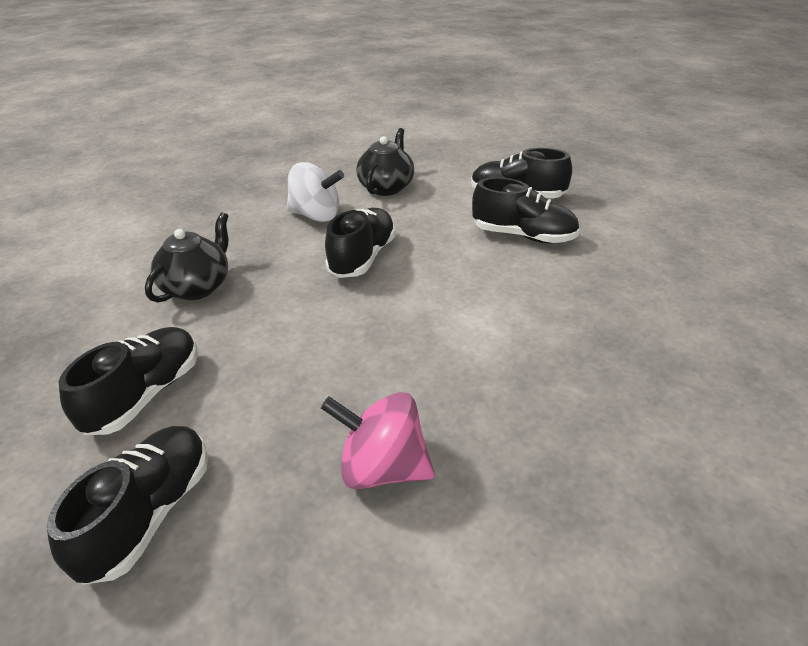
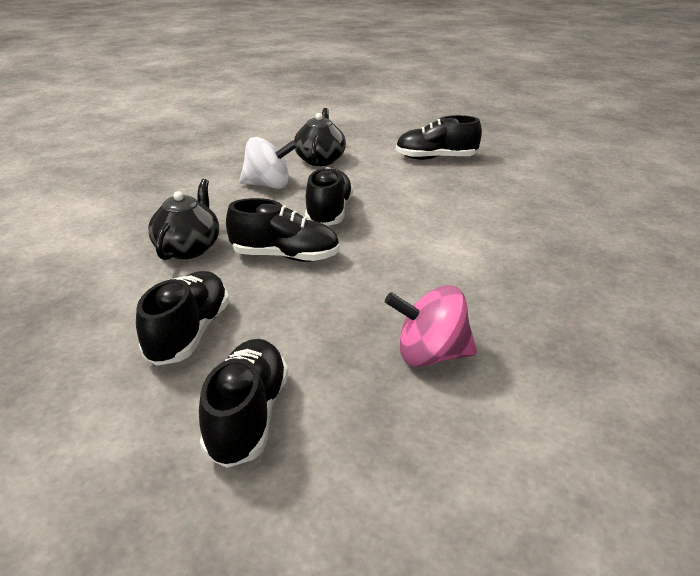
camera: 15 degrees left, 5 degrees down
(523, 236) = (456, 186): black shoe -> black shoe (285, 256)

